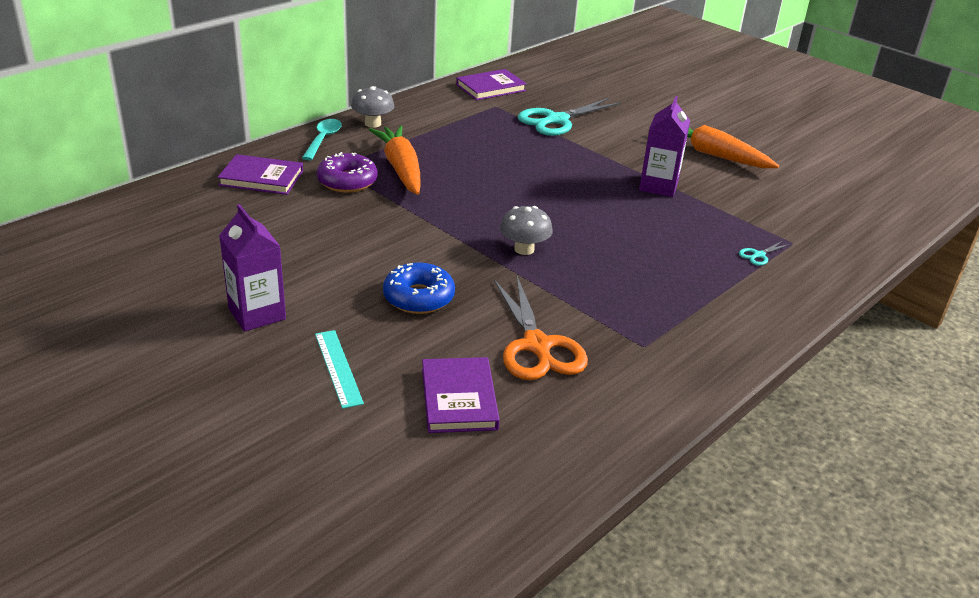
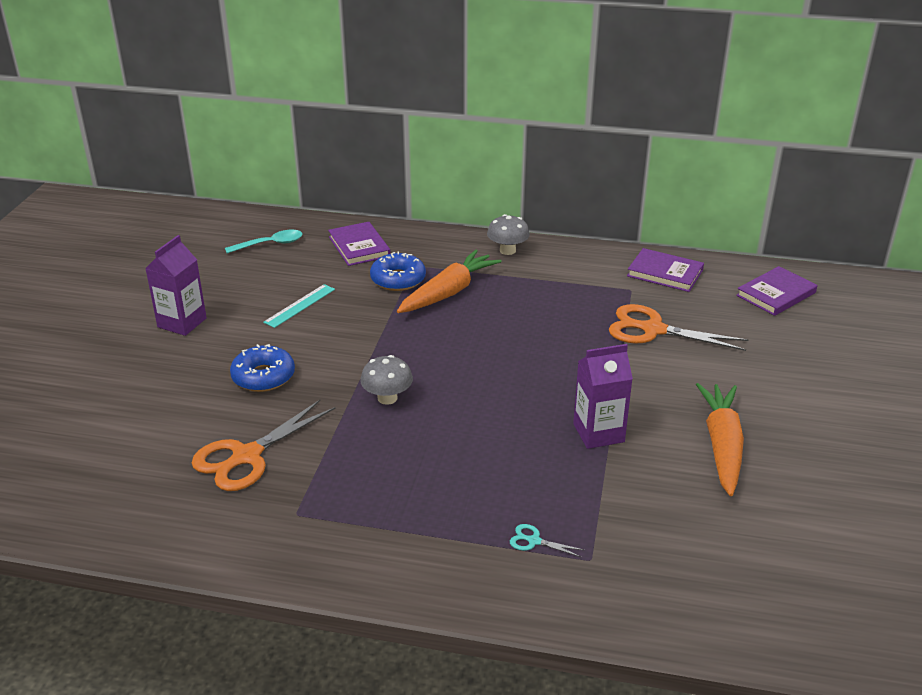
camera: 60 degrees right, 0 degrees up
(323, 139) = (450, 243): turquoise spoon -> turquoise spoon (270, 244)
(338, 368) = (145, 380): turquoise ruler -> turquoise ruler (300, 305)
(347, 181) = (398, 279): purple donut -> blue donut
(459, 398) = (148, 445): purple book -> purple book (776, 294)
(557, 120) = (653, 330): turquoise scissors -> orange scissors

